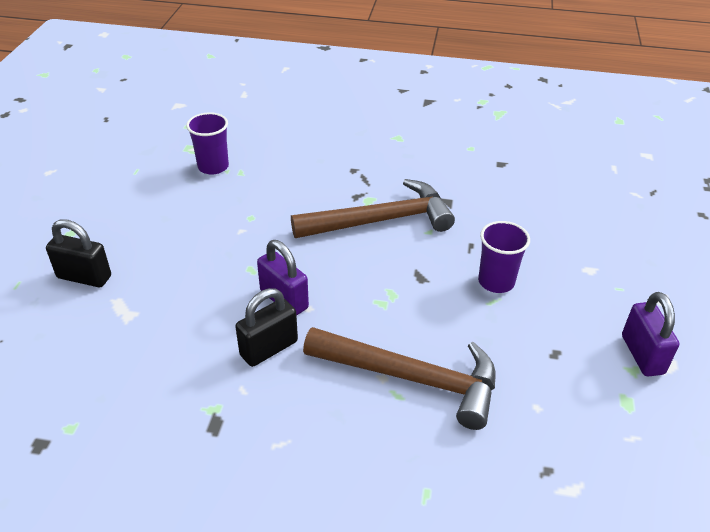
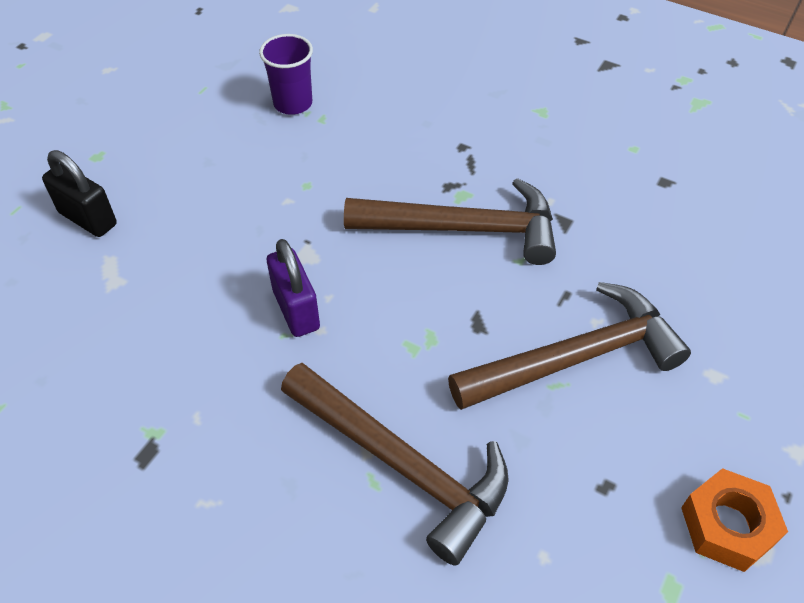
camera: 20 degrees right, 10 degrees up
(269, 348) = (249, 371): black padlock -> none
(496, 281) = (574, 358): purple cup -> brown hammer
(642, 355) = (727, 525): purple padlock -> orange nut

